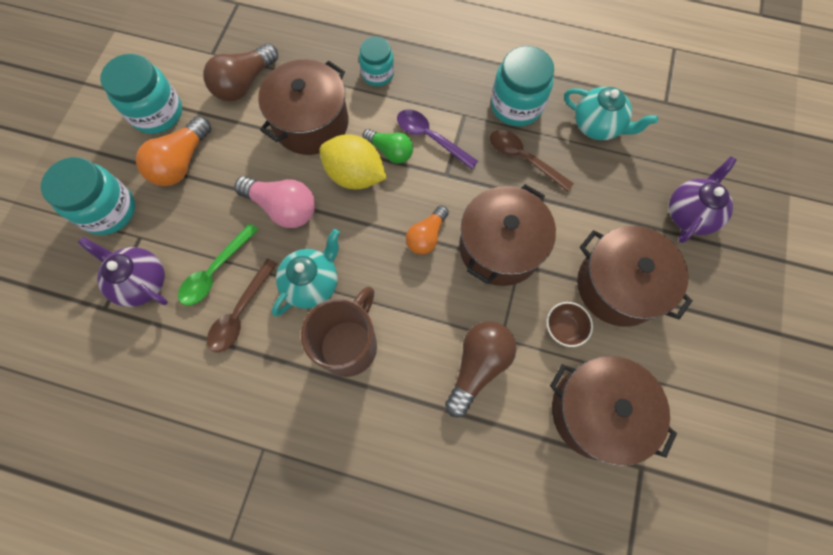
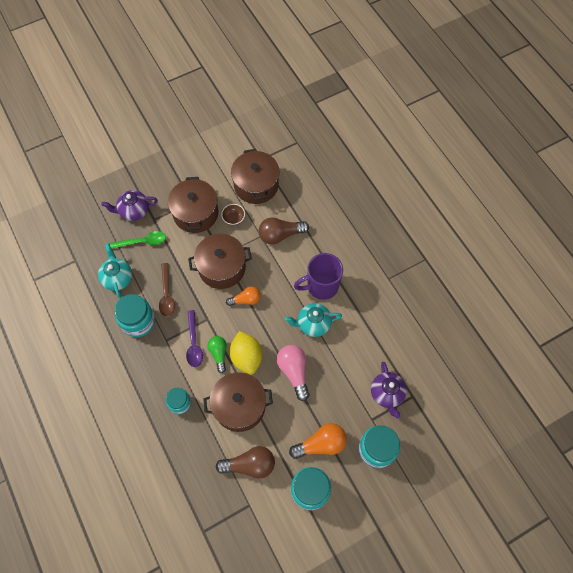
camera: 135 degrees left, 5 degrees down
(215, 271) = (350, 368): green spoon -> green spoon (142, 242)
(240, 312) = (354, 339): brown spoon -> none
(349, 345) = (321, 286): brown mug -> purple mug

